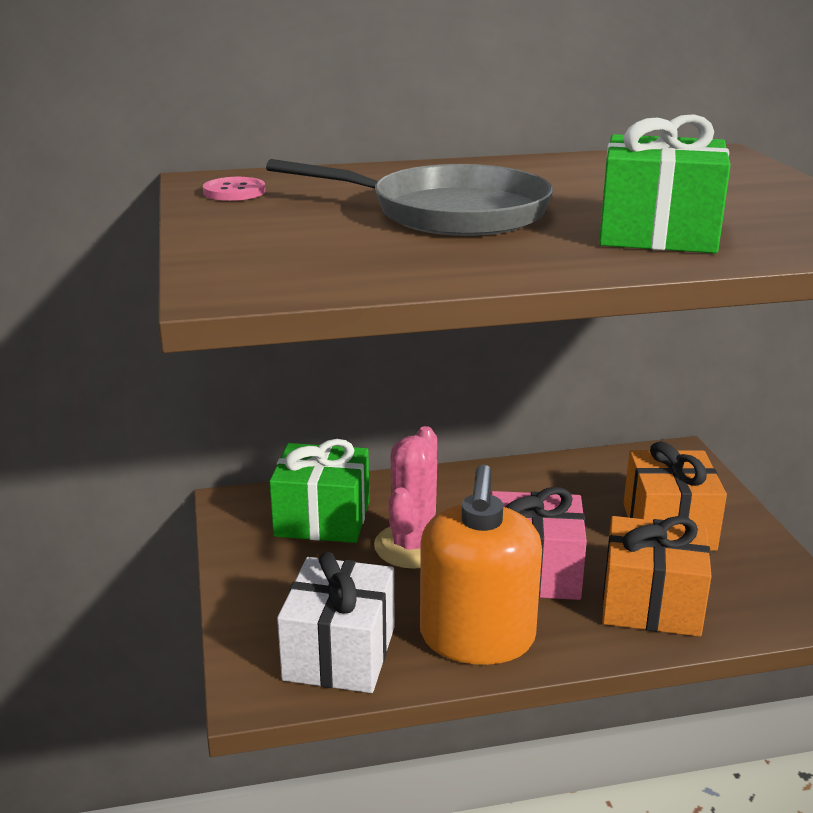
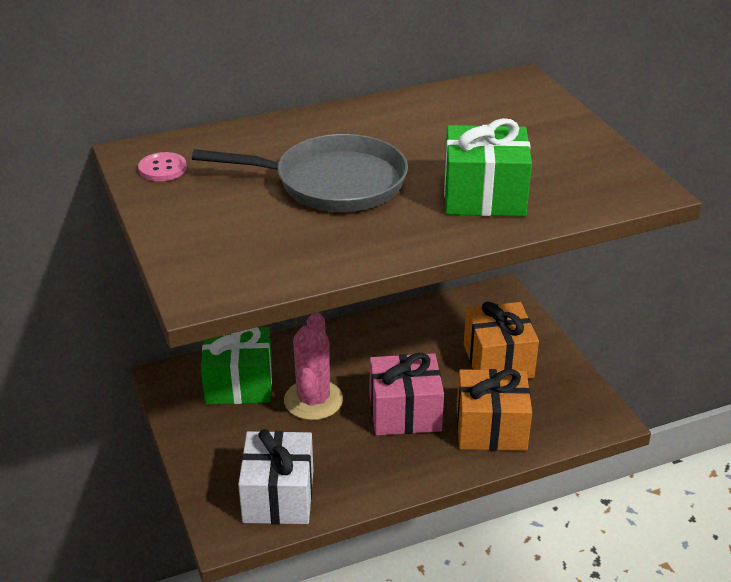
camera: 10 degrees left, 10 degrees up
(477, 637) = (373, 471): orange soap dispenser -> none

